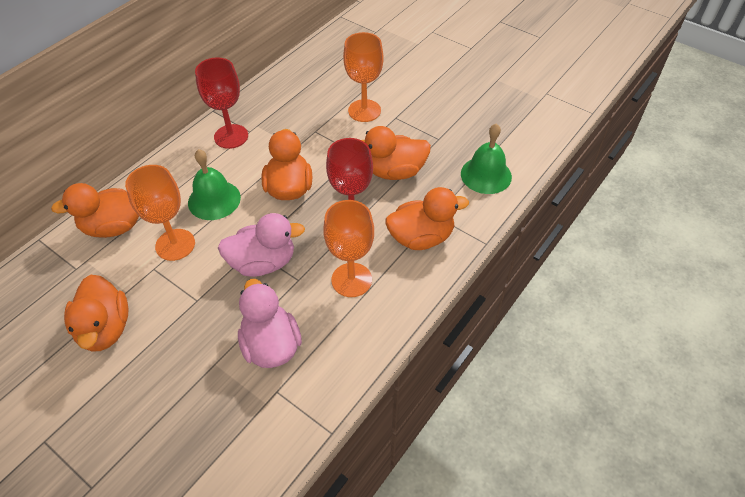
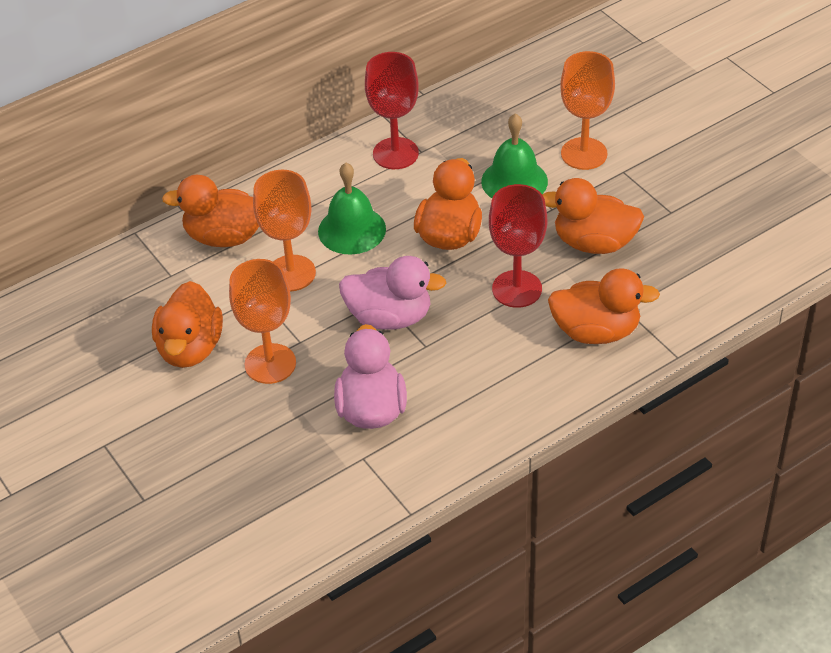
camera: 20 degrees right, 5 degrees down
(351, 280) = (490, 361): orange goblet -> orange goblet (270, 364)
(486, 175) = (715, 272): green bell -> green bell (514, 181)

